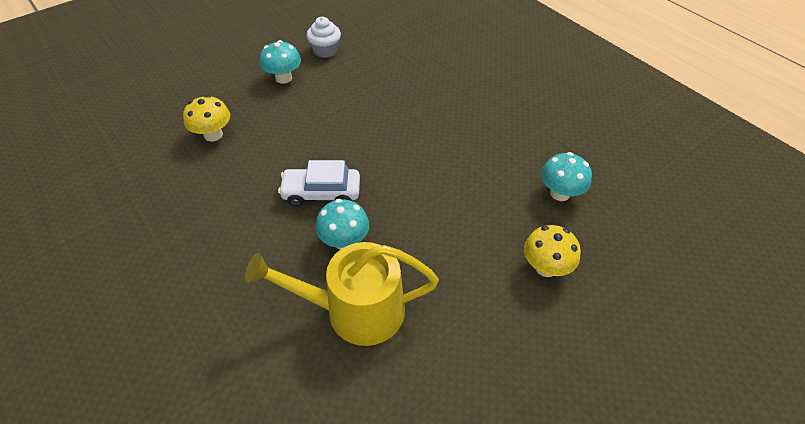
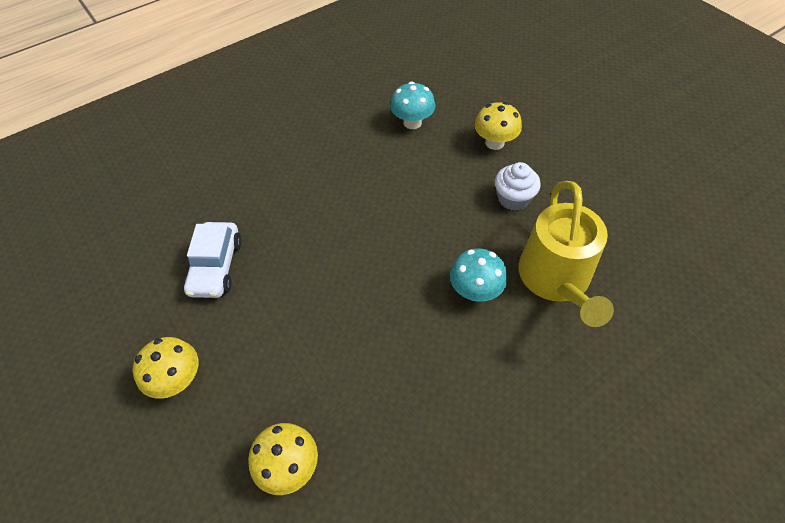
camera: 85 degrees left, 5 degrees up
(283, 78) = (178, 379): turquoise mushroom -> yellow mushroom
(321, 193) = (407, 316): white car -> white car (216, 267)
(325, 50) = (126, 327): white cupcake -> white cupcake (513, 198)

